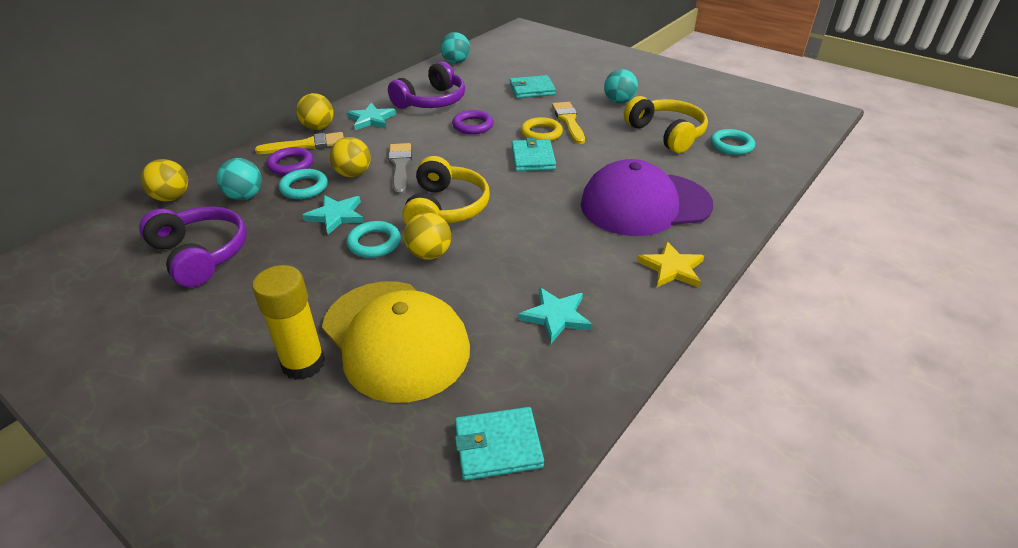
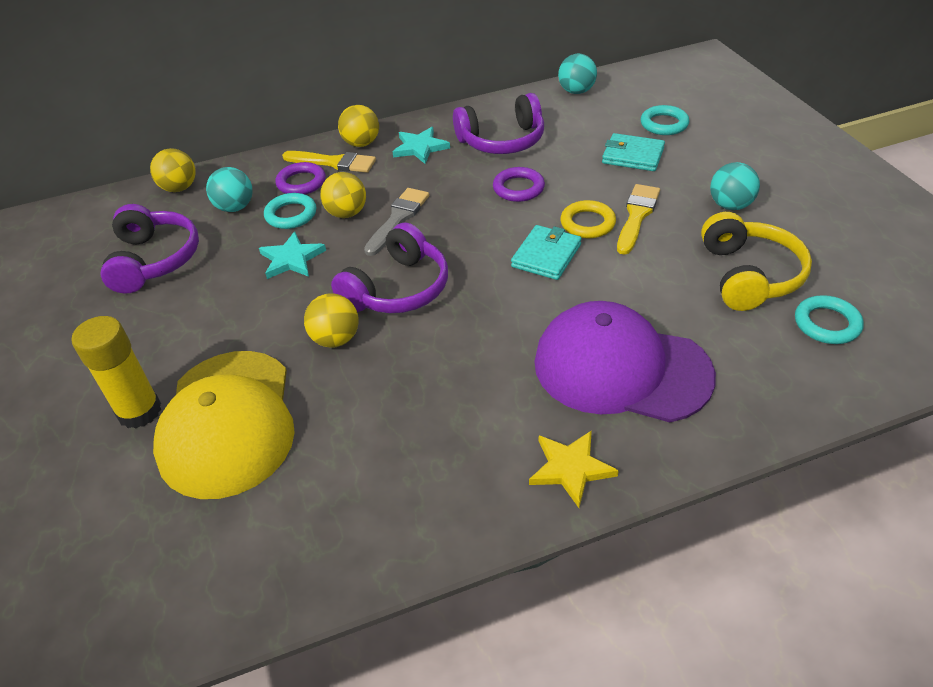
camera: 35 degrees right, 5 degrees up
(374, 243) = (298, 305): turquoise ring -> turquoise ring (664, 124)
(446, 208) = (398, 289): yellow headphones -> purple headphones
(498, 446) = (214, 583): turquoise wallet -> none
(556, 316) = (390, 469): turquoise star -> none

